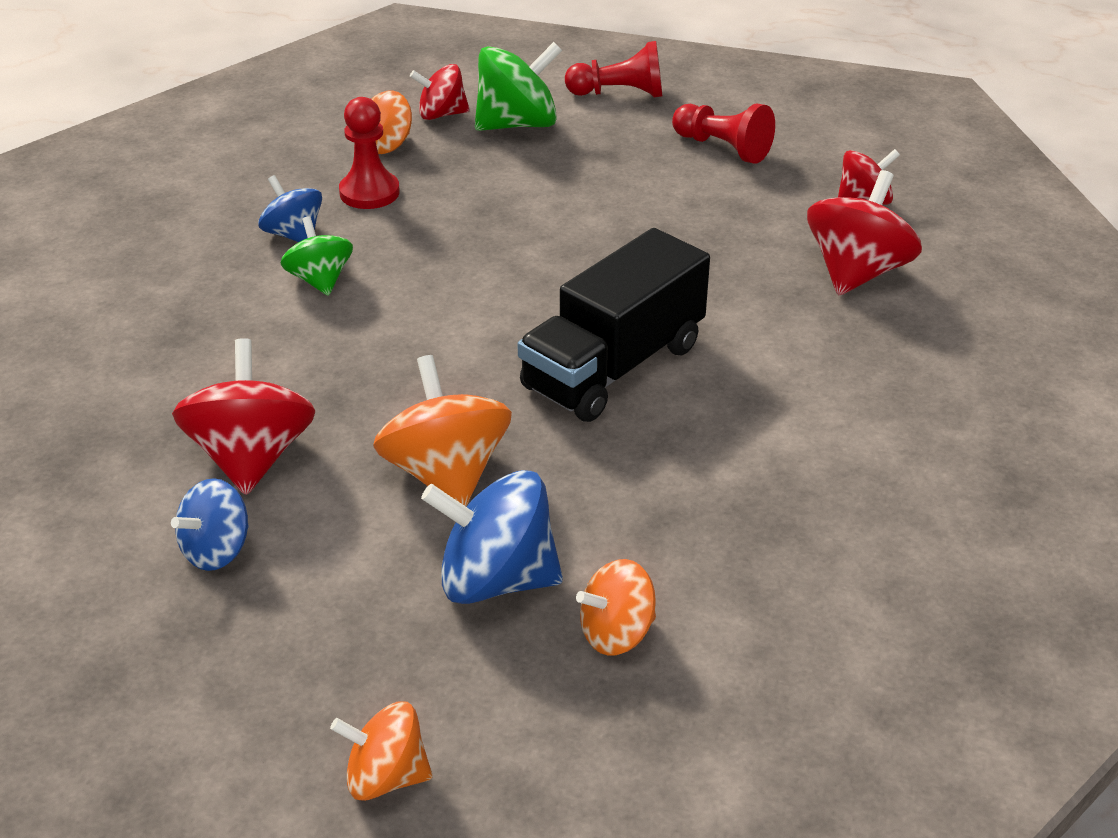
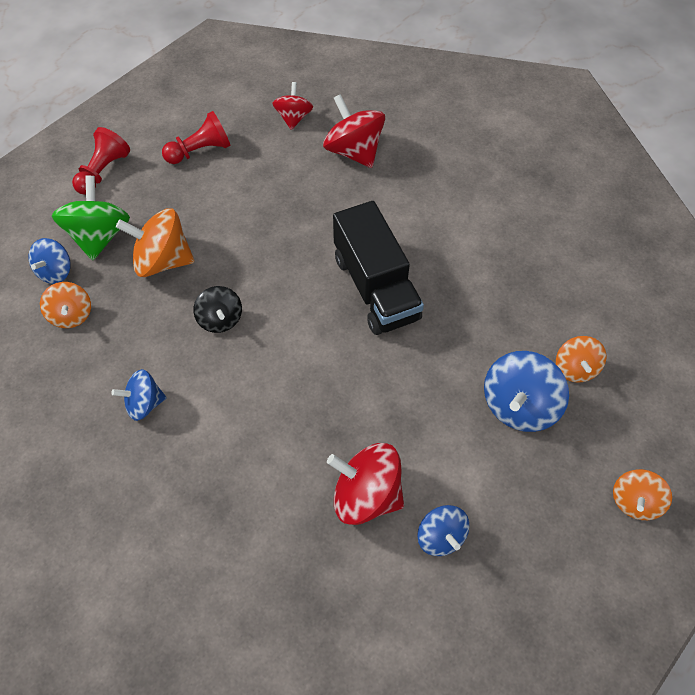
camera: 65 degrees left, 20 degrees up
(320, 280) = (206, 404): green spinning top -> none
(369, 193) = (123, 344): red pawn -> none
(441, 114) = (55, 271): red spinning top -> blue spinning top
(446, 474) = (427, 399): orange spinning top -> orange spinning top (163, 260)
(457, 250) = (220, 319): none -> black spinning top

